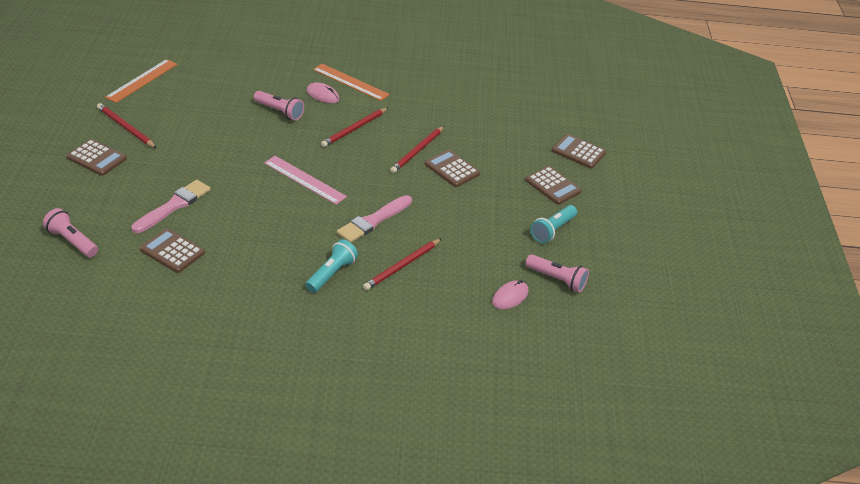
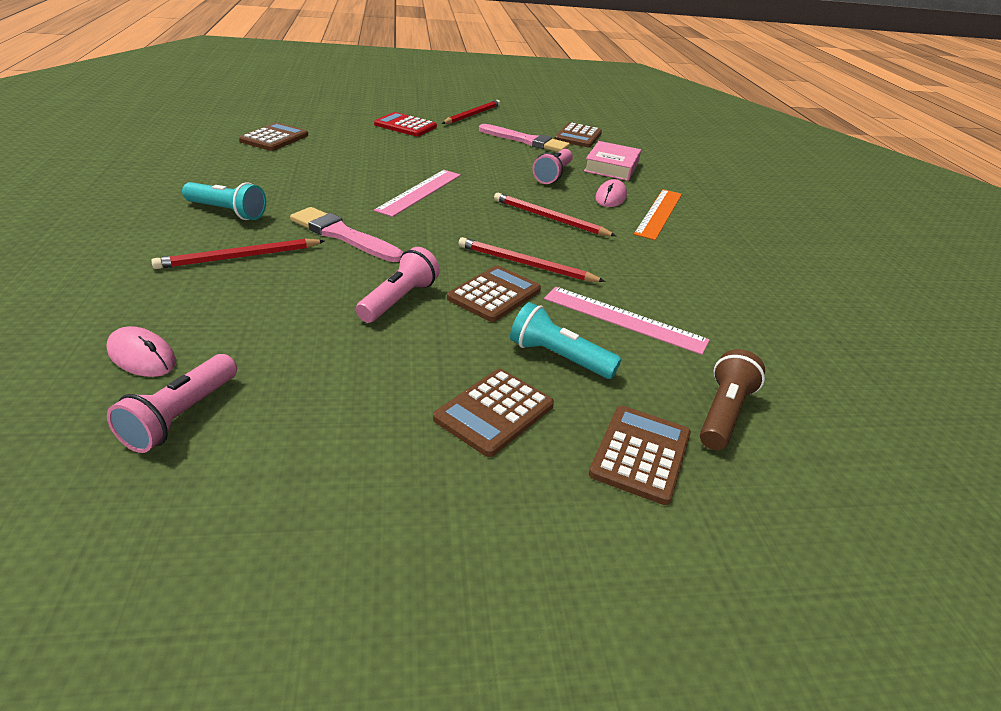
camera: 80 degrees right, 5 degrees down
(72, 241) = (289, 105): pink flashlight -> pink flashlight (399, 300)
(96, 158) = (417, 108): brown calculator -> brown calculator (578, 136)
(142, 80) = (557, 117): orange ruler -> none
(150, 171) = (405, 126): none -> red calculator
(173, 206) = (350, 136): pink brush -> pink brush (526, 141)
(265, 80) = (611, 167): none -> pink book
(402, 266) = (239, 257): red pencil -> red pencil turned 60 degrees counterclockwise
(478, 130) = (624, 319): none -> pink ruler
(552, 122) = (723, 413): none -> brown flashlight
(552, 230) = (342, 411): turquoise flashlight -> turquoise flashlight (558, 357)

